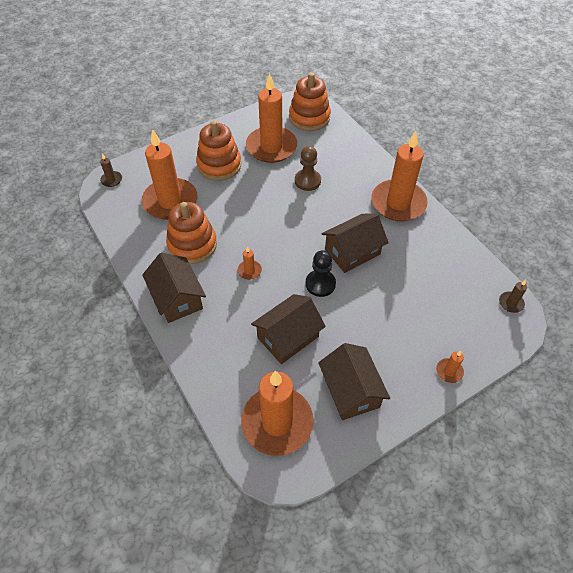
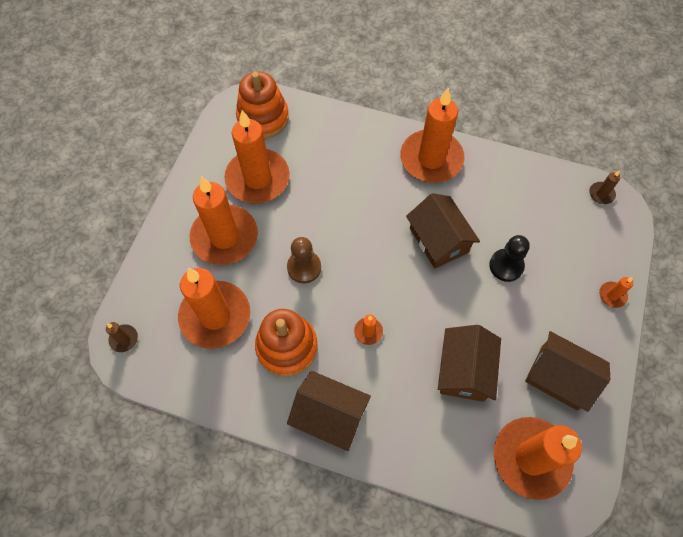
camera: 40 degrees left, 10 degrees up
(219, 165) = (225, 237): orange stacking toy -> orange candle
(307, 181) = (329, 193): brown pawn -> brown pawn (304, 267)
(320, 284) = (442, 295): black pawn -> black pawn (506, 266)
(352, 252) = (438, 240): brown house -> brown house turned 45 degrees counterclockwise

